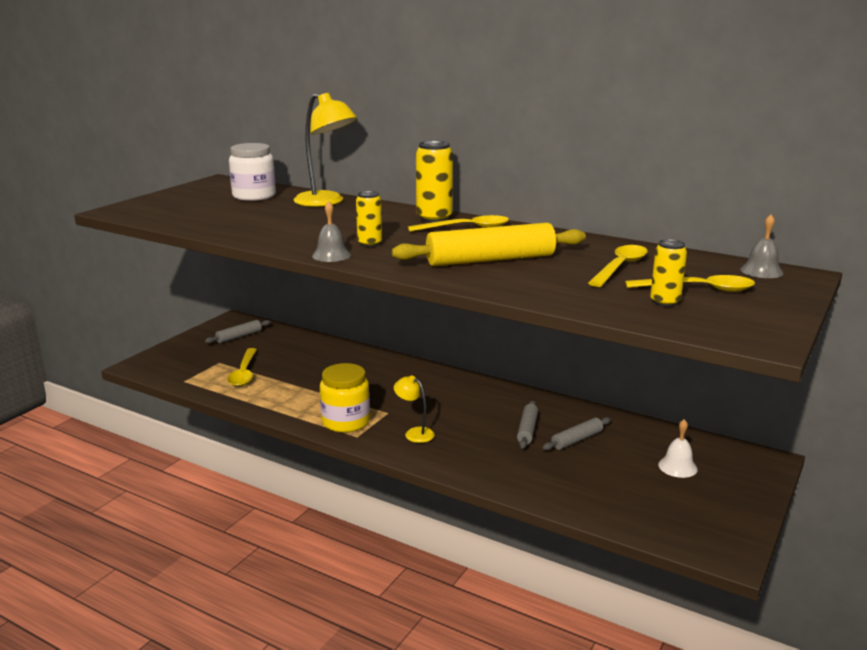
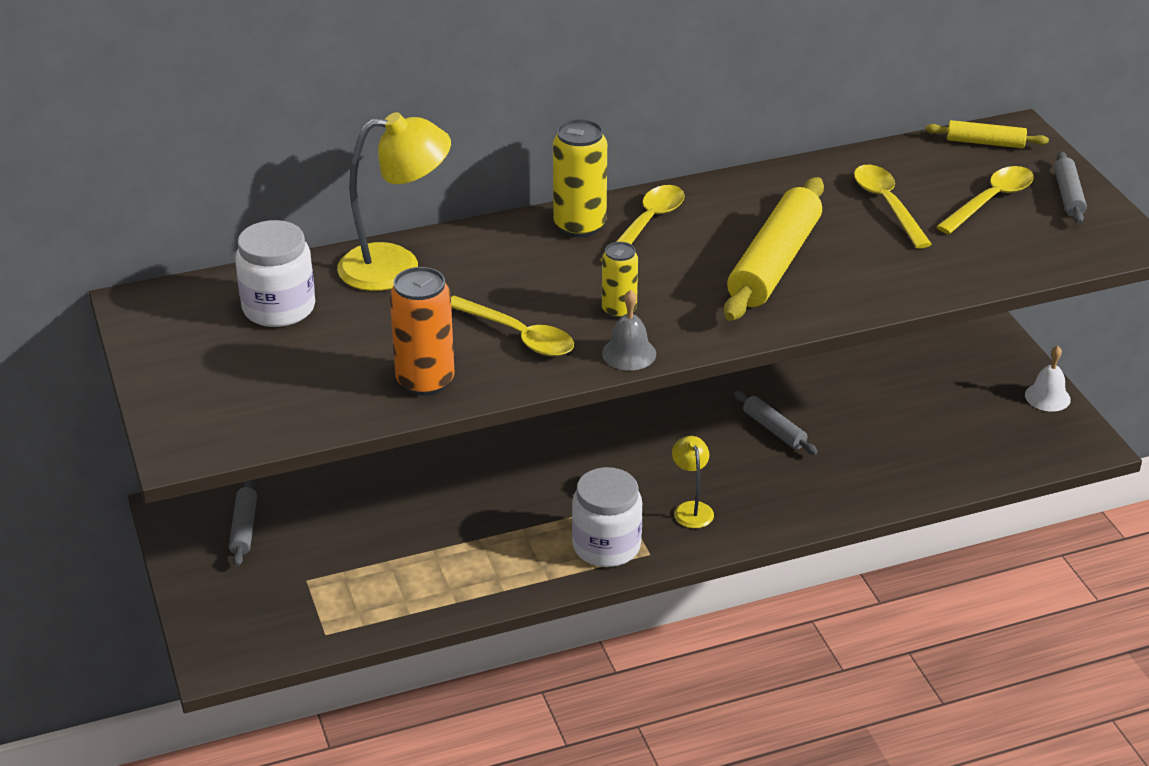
camera: 50 degrees left, 15 degrees up
(234, 229) = (425, 381): none -> orange can
(244, 373) = (372, 571): yellow spoon -> yellow spoon (517, 335)
(346, 422) = (606, 546): yellow jar -> white jar
(414, 433) = (691, 509): yellow lamp -> yellow lamp turned 90 degrees clockwise
(577, 440) = (829, 410): grey rolling pin -> grey rolling pin (1068, 195)
(665, 302) = (1000, 235): yellow can -> none
(677, 467) = (941, 382): white bell -> white bell (1047, 397)
(761, 271) = (985, 143): grey bell -> yellow rolling pin

